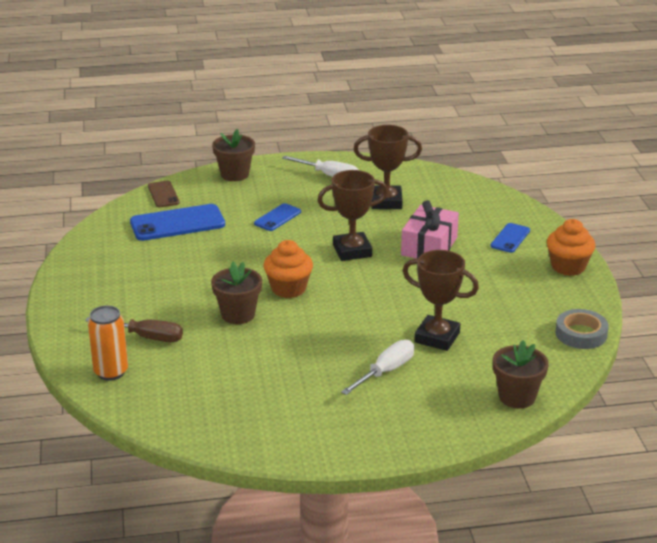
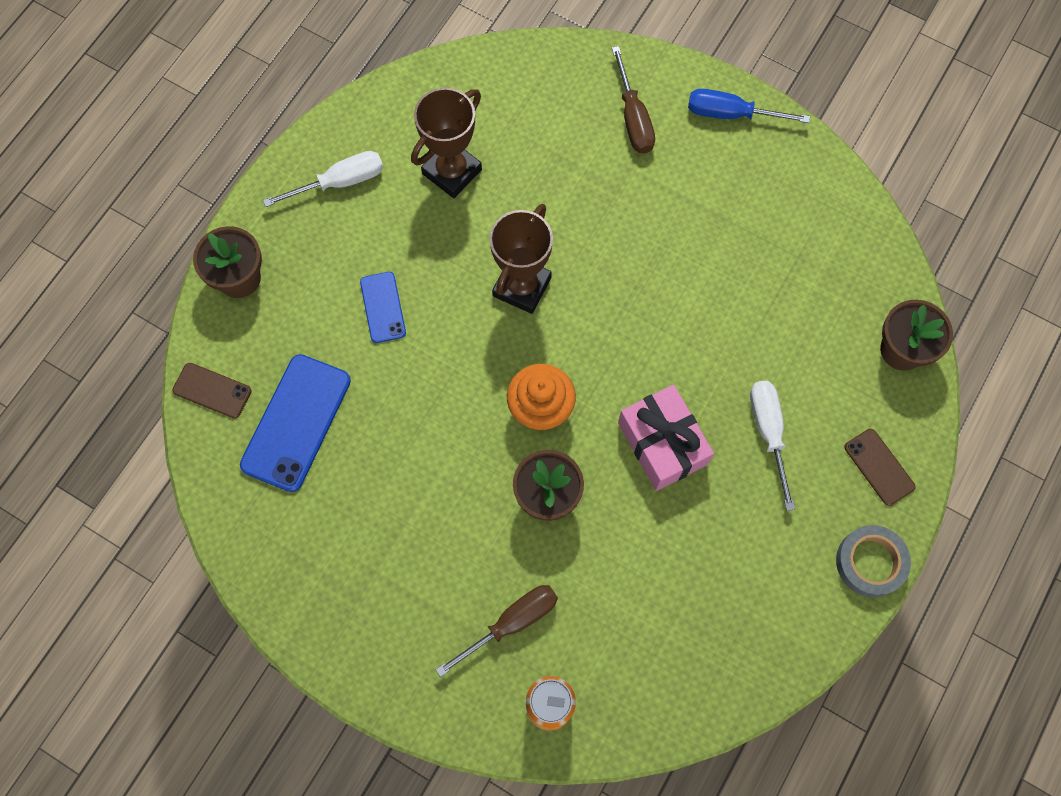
camera: 50 degrees left, 40 degrees up
(424, 424) = (879, 467): none -> brown phone
(429, 246) = (580, 206): pink gift -> pink gift (662, 443)
(437, 337) = (750, 338): brown trophy -> none
(510, 238) = (633, 118): blue phone -> brown screwdriver
(568, 267) = (731, 114): orange cupcake -> blue screwdriver
(581, 334) = (850, 206): grey tape -> grey tape (870, 562)

